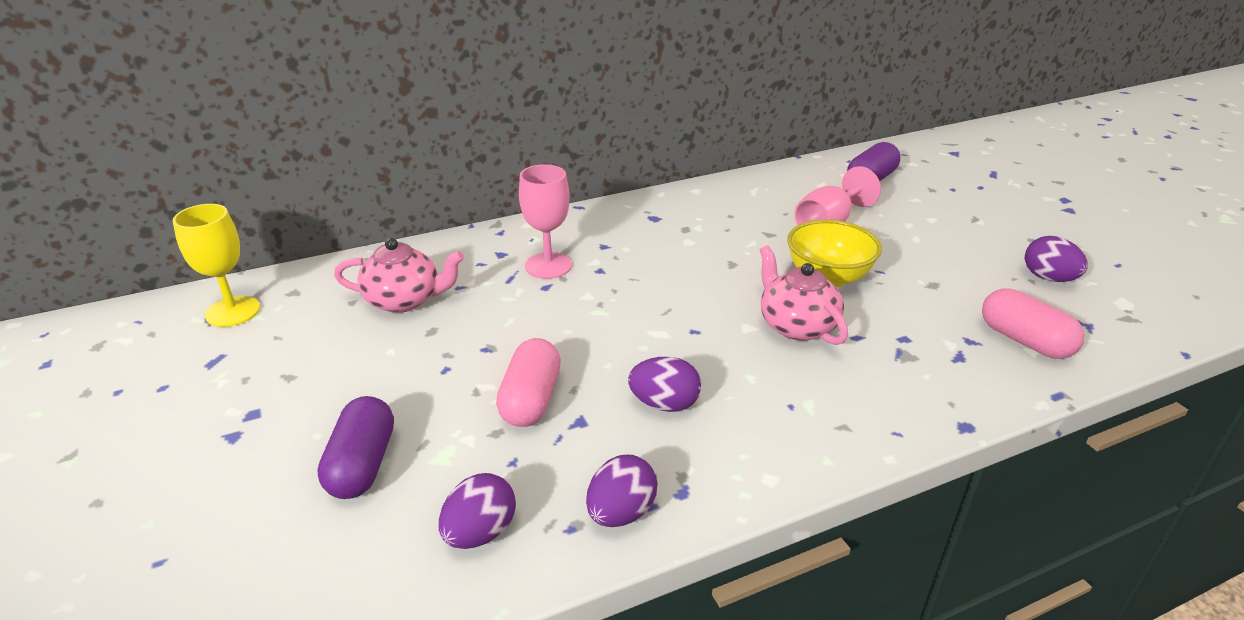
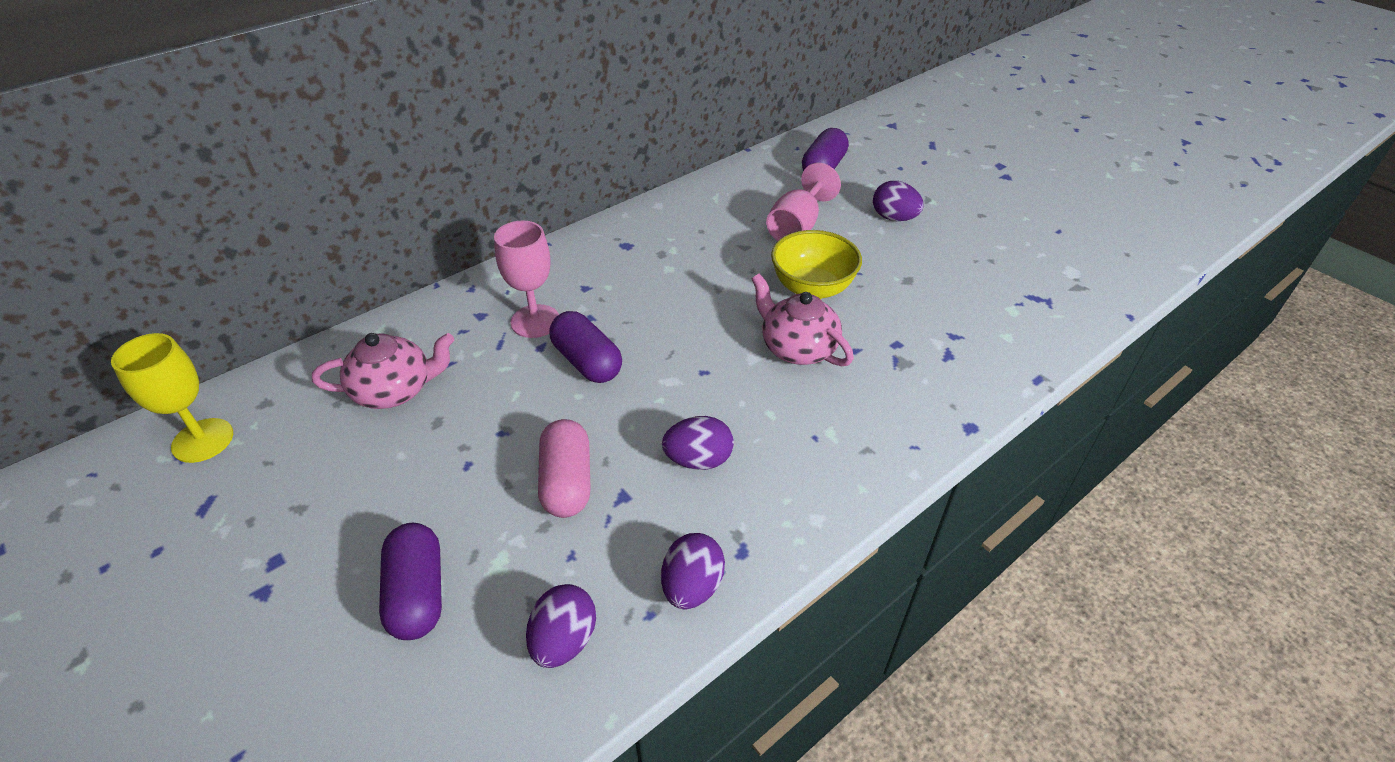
camera: 15 degrees left, 10 degrees up
(585, 305) = (587, 362): none -> purple capsule
(1024, 341) = (999, 327): pink capsule -> none
(1048, 278) = (1004, 255): purple egg -> purple egg (894, 218)

